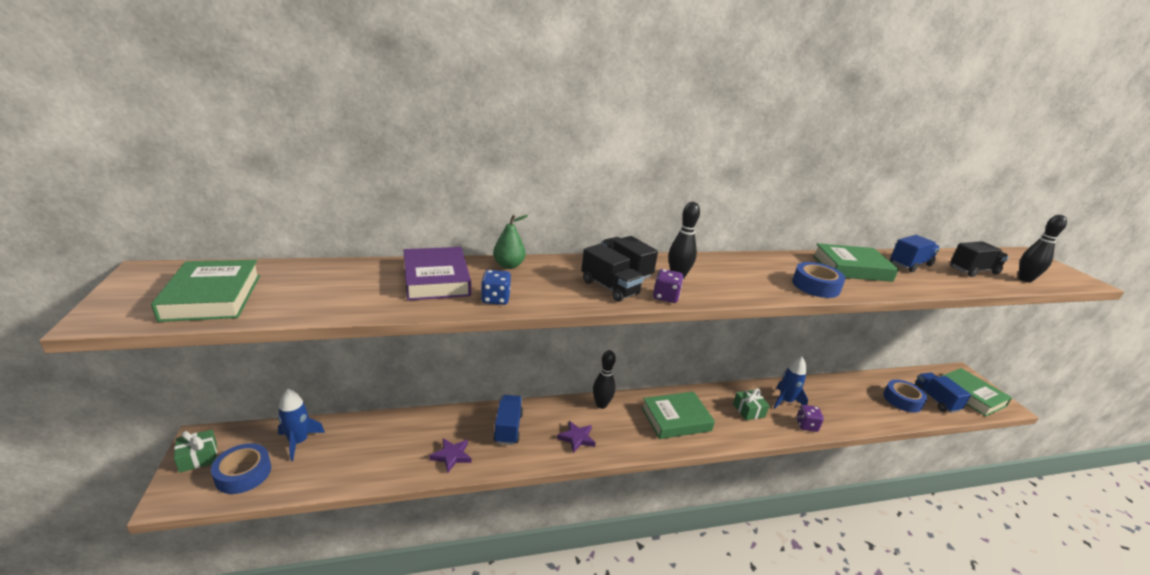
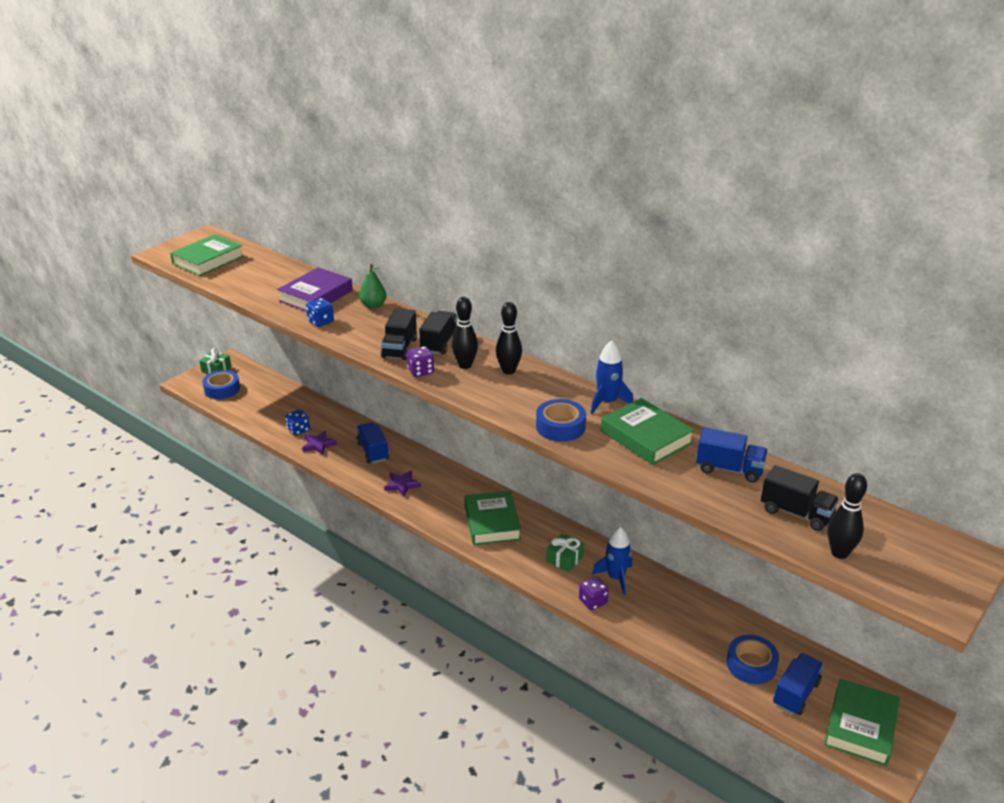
camera: 55 degrees right, 5 degrees up
(299, 442) = (263, 388): blue rocket -> blue rocket (607, 402)
(408, 456) = (298, 430): none -> blue dice
(508, 428) = (373, 451): blue truck -> blue truck turned 75 degrees counterclockwise
(601, 405) = (457, 478): black bowling pin -> black bowling pin (508, 371)
(676, 419) = (492, 522): green book -> green book turned 45 degrees clockwise

